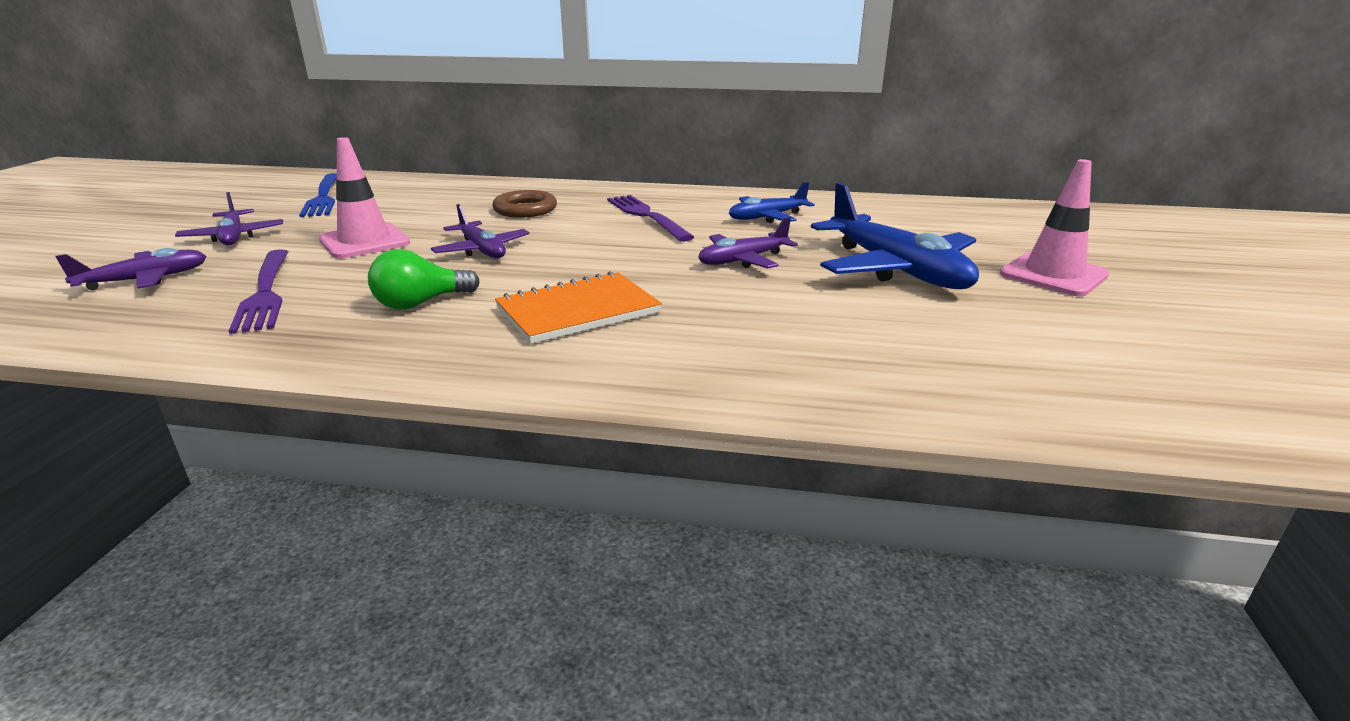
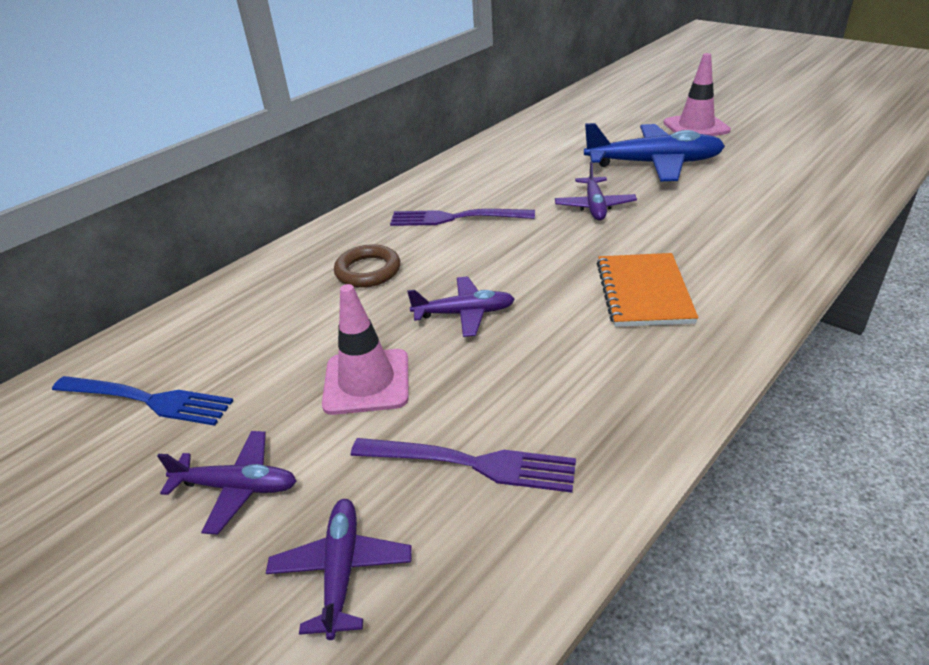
camera: 55 degrees left, 10 degrees up
(421, 303) = (574, 365): green light bulb -> none
(767, 217) = (512, 173): blue plane -> none

